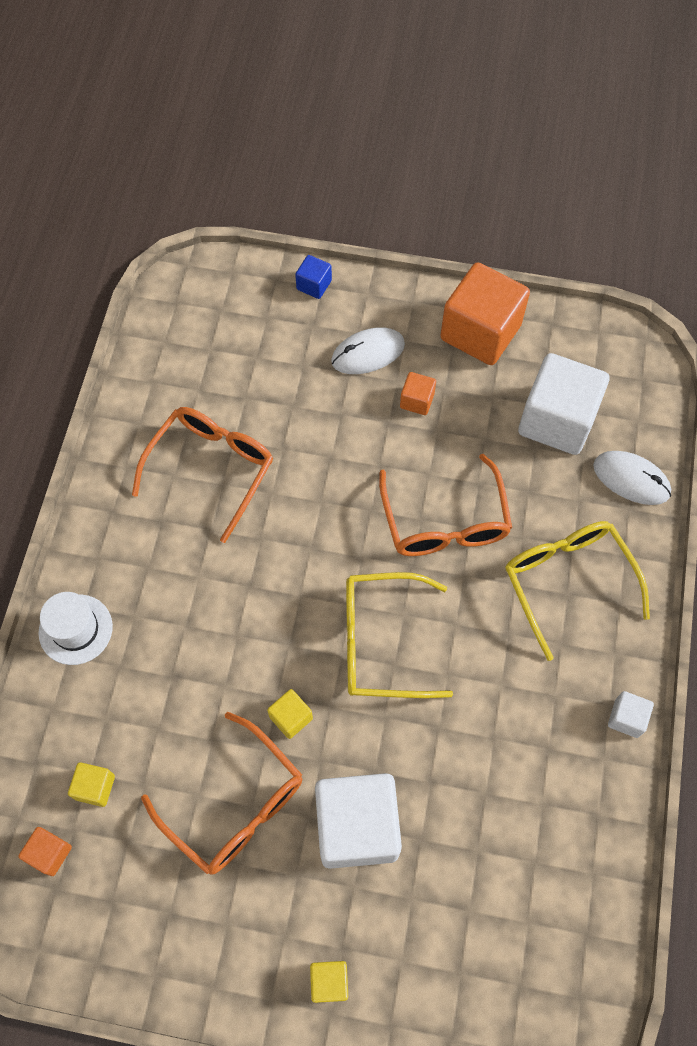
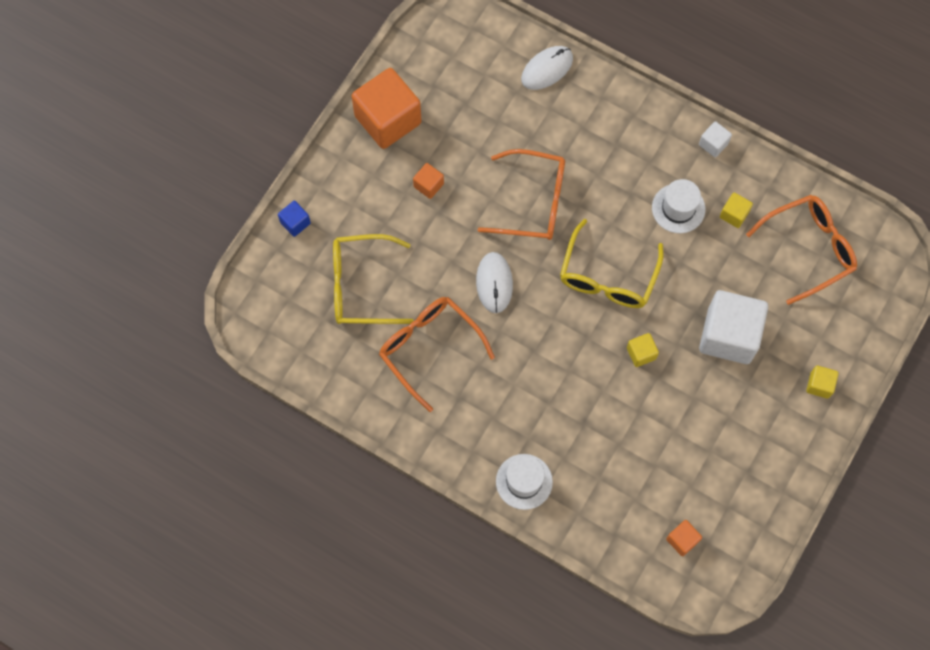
camera: 70 degrees left, 5 degrees up
(95, 787) = (646, 498): yellow cube -> yellow cube (734, 214)
(235, 805) = (689, 408): orange glasses -> orange glasses (809, 249)
(368, 353) = (373, 205): white mouse -> white mouse (494, 283)
(512, 701) = (678, 208): none -> white hat
(557, 420) = (482, 97): white cube -> none
(567, 581) = (607, 141): yellow glasses -> yellow glasses (361, 286)

